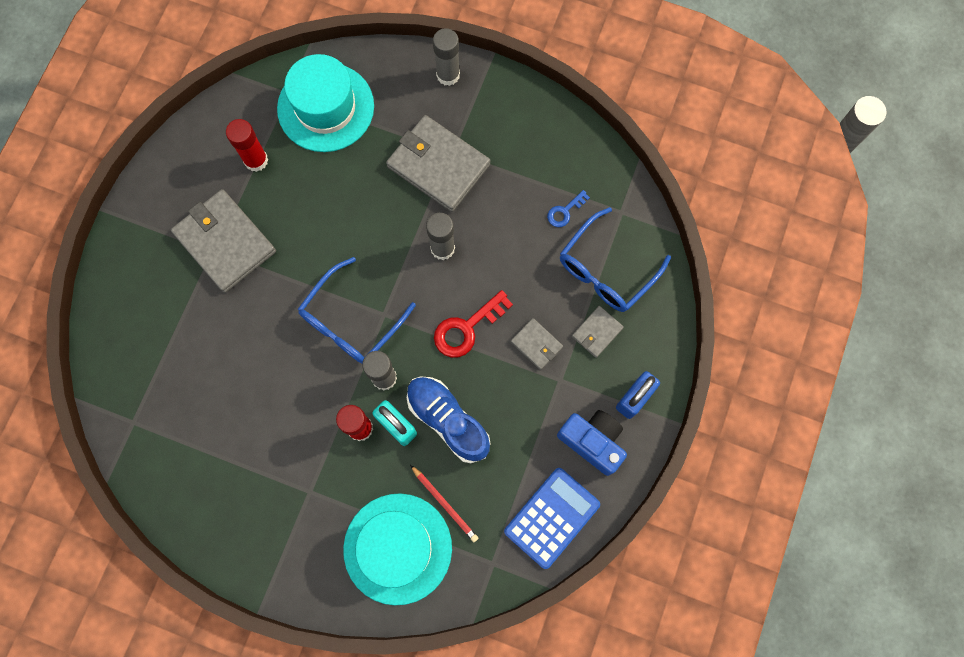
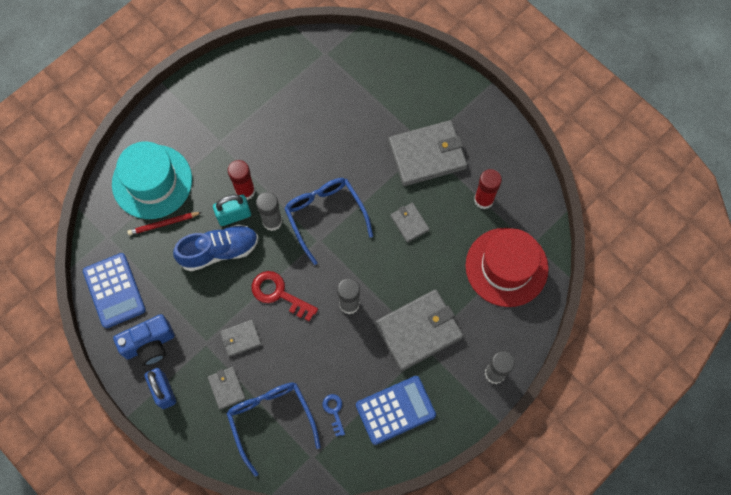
camera: 115 degrees right, 5 degrees down
(318, 226) = (409, 223): none -> grey wallet
(326, 107) = (506, 267): turquoise hat -> red hat
(466, 328) = (279, 294): red key -> red key turned 45 degrees counterclockwise
(533, 153) = (395, 410): none -> blue calculator

